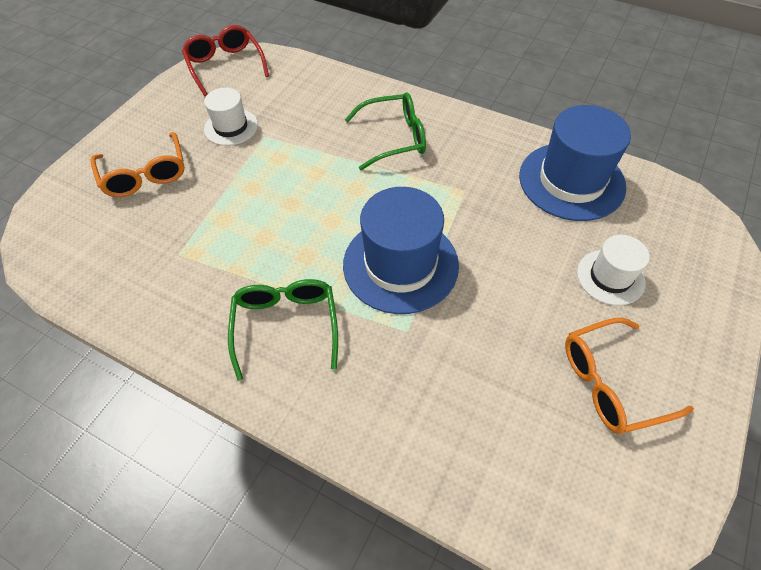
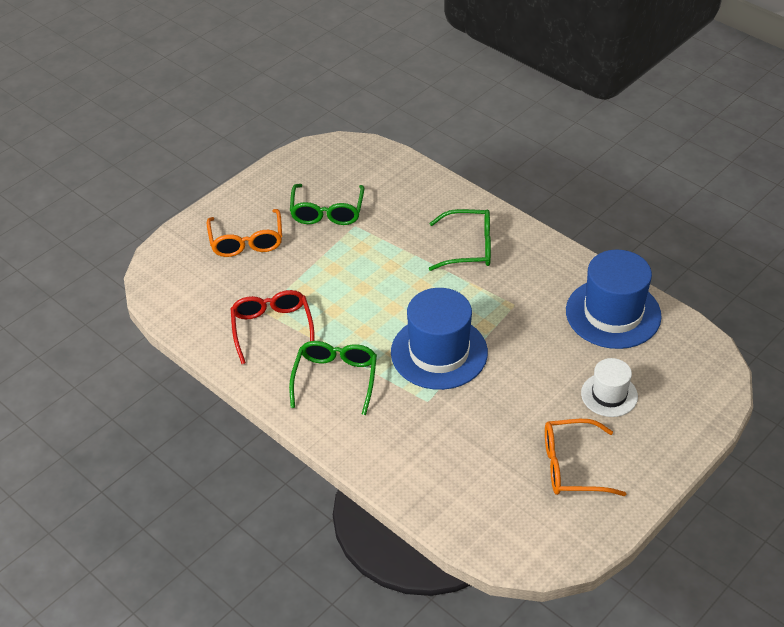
camera: 15 degrees right, 10 degrees down
(225, 65) = (334, 152): red glasses -> red glasses (272, 328)
(231, 127) = (327, 212): white hat -> green glasses

